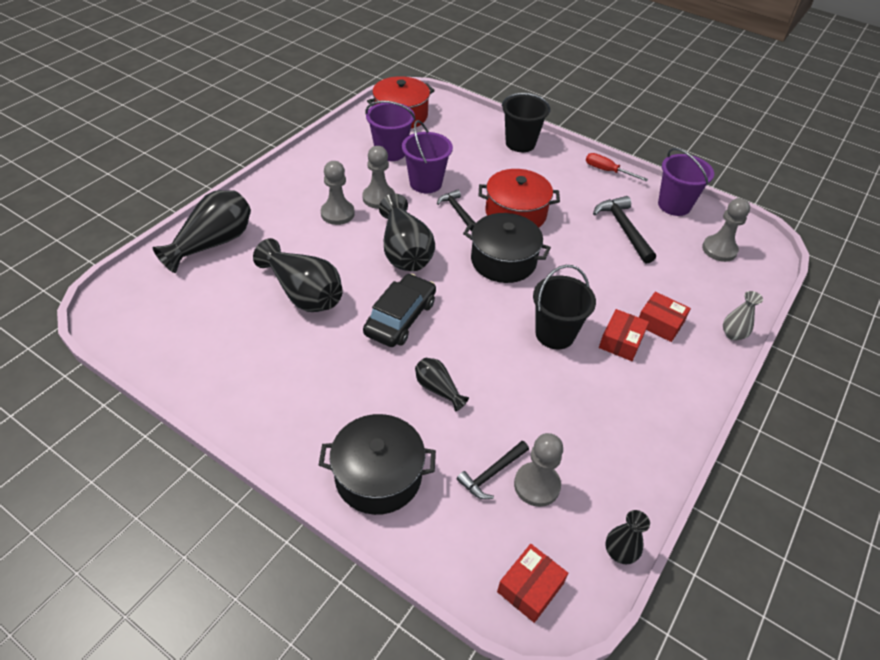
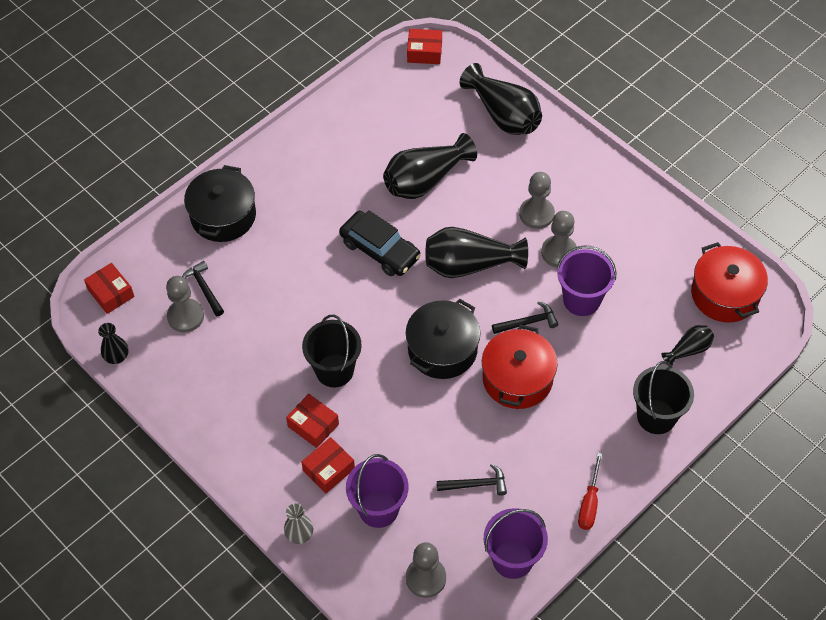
camera: 105 degrees right, 10 degrees up
(111, 314) = (424, 52): none -> red box
(390, 152) = (645, 273): purple bucket -> purple bucket (378, 509)
(438, 389) = (293, 266): black vase -> black vase (688, 350)
(607, 171) = (589, 503): red screwdriver -> red screwdriver turned 150 degrees clockwise
(623, 229) = (476, 484): black hammer -> black hammer, size x0.65

